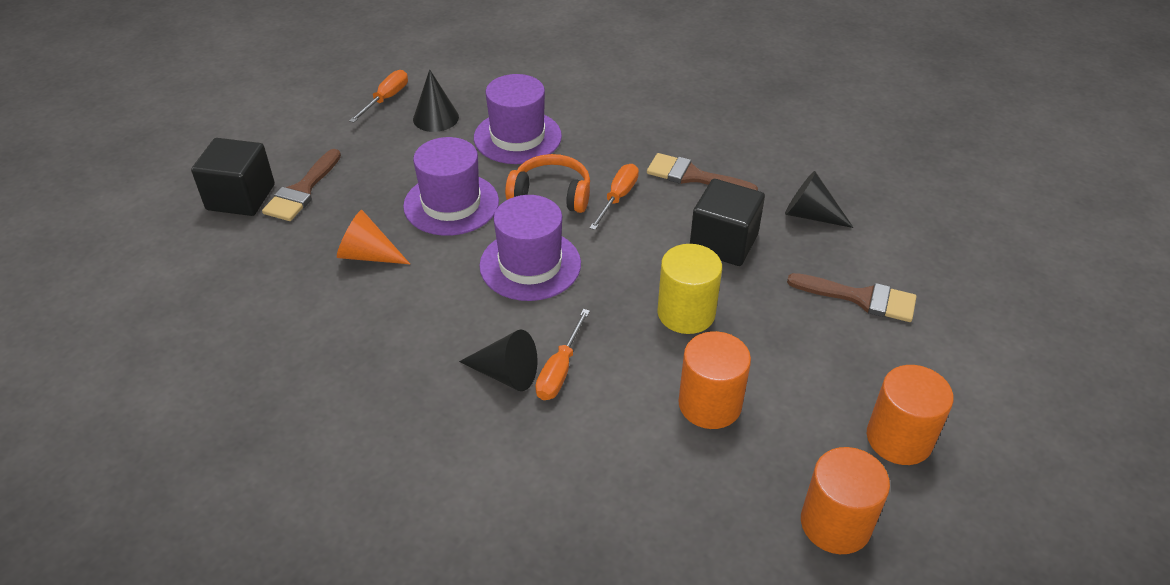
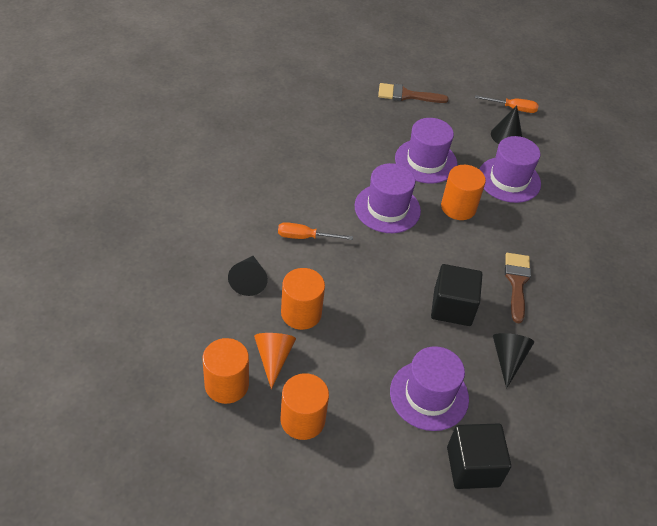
camera: 70 degrees right, 5 degrees up
(241, 197) = (389, 73): black cube -> black cube (473, 466)
(368, 255) = (365, 135): orange cone -> orange cone (273, 358)
(506, 374) = (294, 214): black cone -> black cone (249, 280)
(551, 194) = (458, 207): orange headphones -> orange cylinder
(618, 197) = (472, 242): orange screwdriver -> none
(686, 313) = (375, 293): yellow cylinder -> none
(861, 298) = (429, 395): brown brush -> purple hat

